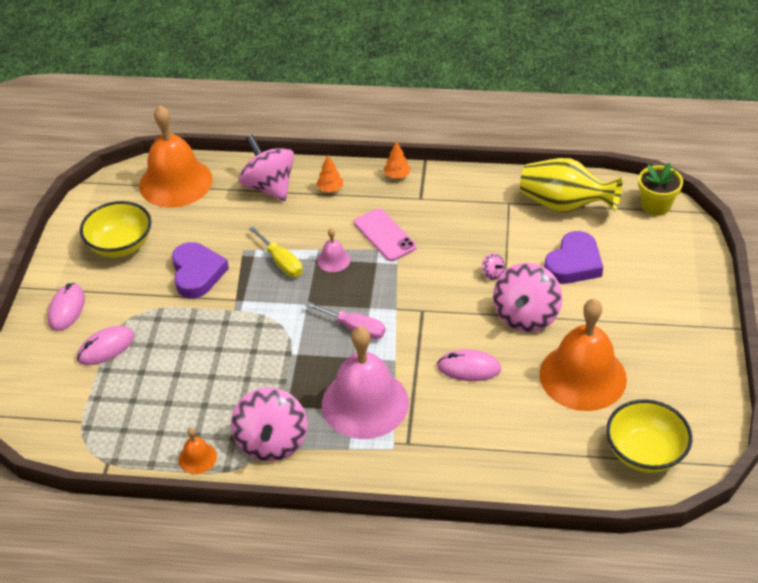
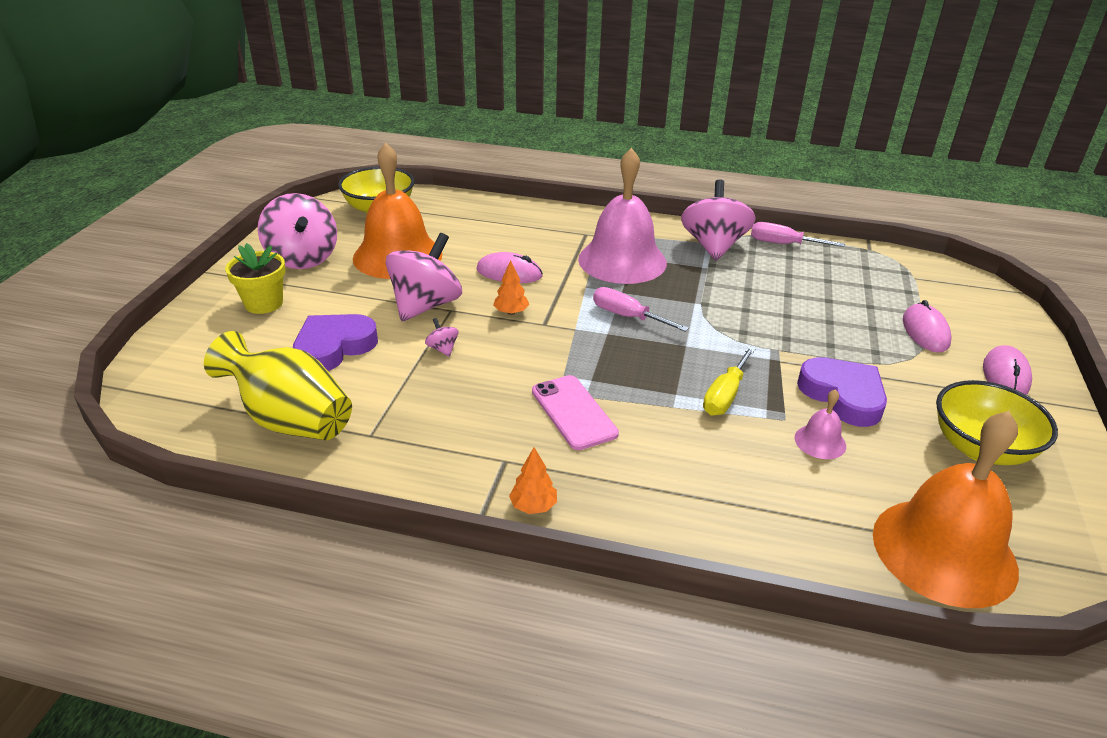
camera: 175 degrees left, 10 degrees down
(106, 348) = (925, 331): pink mouse -> pink mouse turned 60 degrees counterclockwise
(197, 273) = (843, 396): purple heart -> purple heart turned 150 degrees clockwise
(197, 458) = (783, 244): orange bell -> pink screwdriver
(269, 187) = (763, 516): pink spinning top -> pink spinning top (303, 258)
(281, 262) = (725, 395): yellow screwdriver -> yellow screwdriver turned 120 degrees counterclockwise
(330, 189) = (653, 497): orange tree -> orange tree (511, 312)
(333, 260) = (650, 389): pink bell -> pink bell (820, 441)
(655, 205) = (161, 402): yellow flower pot -> yellow flower pot (264, 303)

